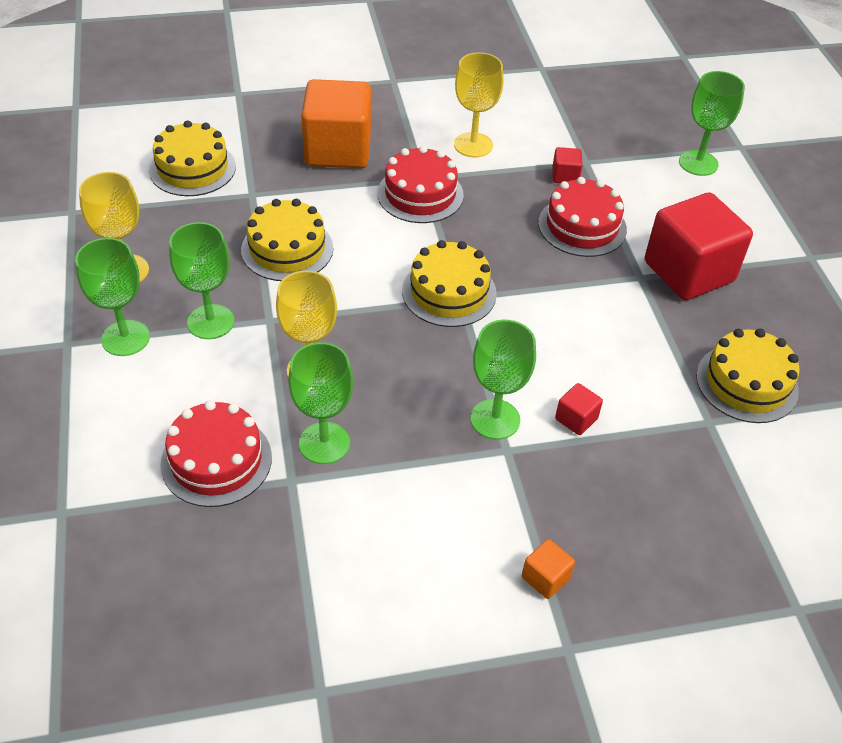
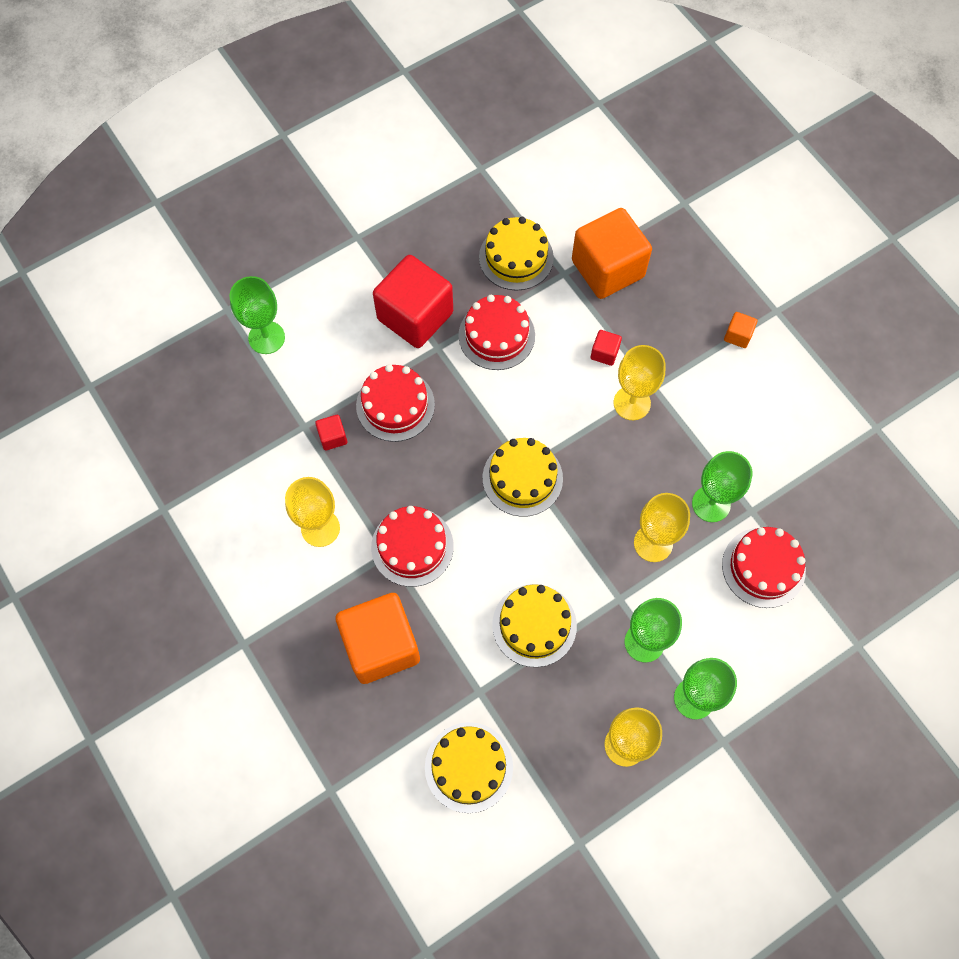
camera: 110 degrees left, 20 degrees up
(495, 419) = (632, 403): green goblet -> yellow goblet
(639, 329) = (496, 335): none -> red cake
(703, 470) = (607, 269): none -> orange cube

